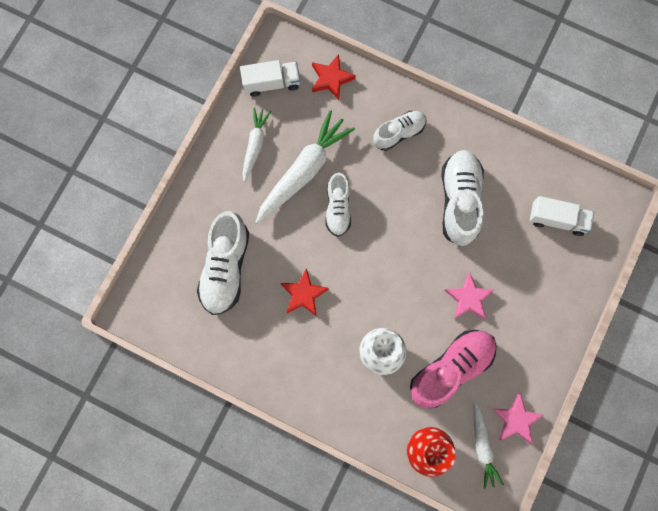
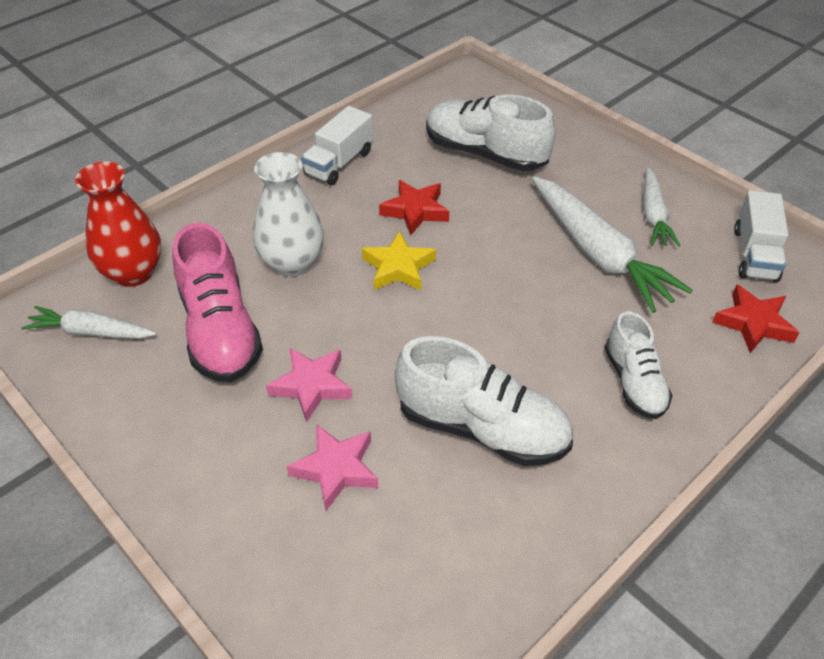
camera: 110 degrees right, 30 degrees down
(255, 145) = (653, 215): white carrot -> white carrot turned 60 degrees clockwise
(338, 208) = (526, 274): white shoe -> none
(360, 286) = (398, 267): none -> yellow star
(516, 420) = (94, 384): pink star -> pink star (336, 469)
(557, 219) = (384, 575): white truck -> white truck (339, 163)

